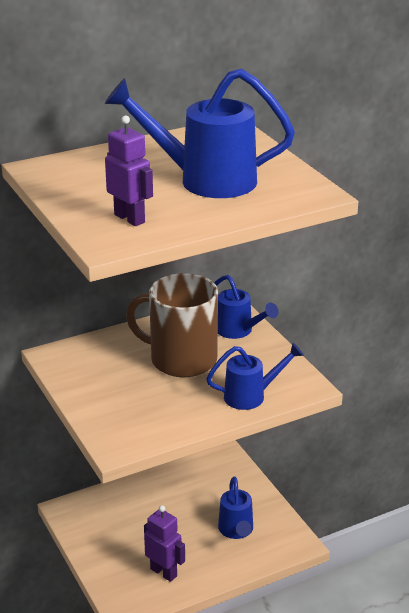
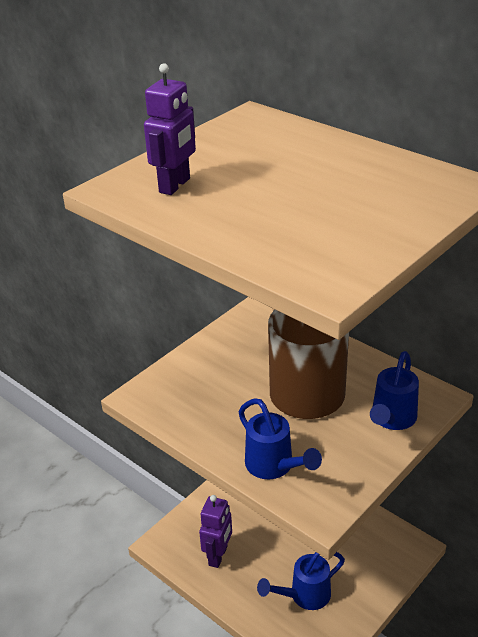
camera: 70 degrees right, 5 degrees up
(204, 180) = (300, 203): blue watering can -> none

